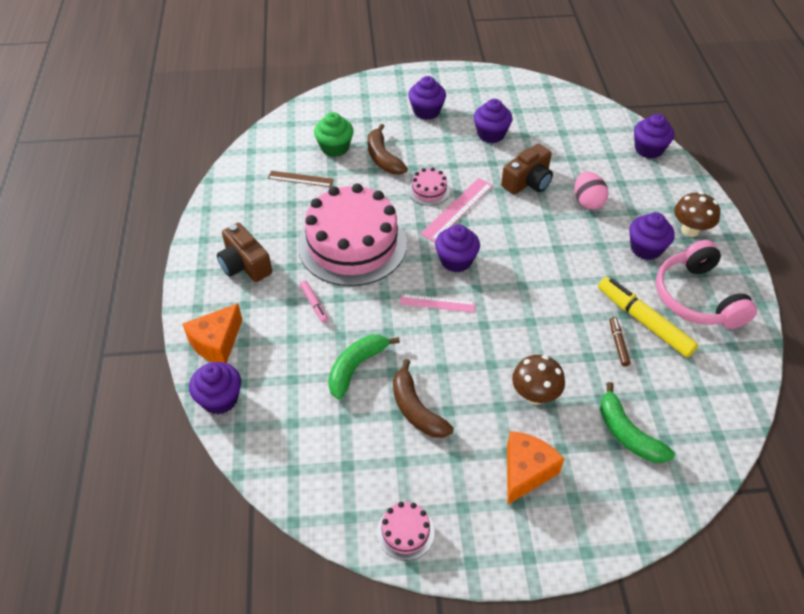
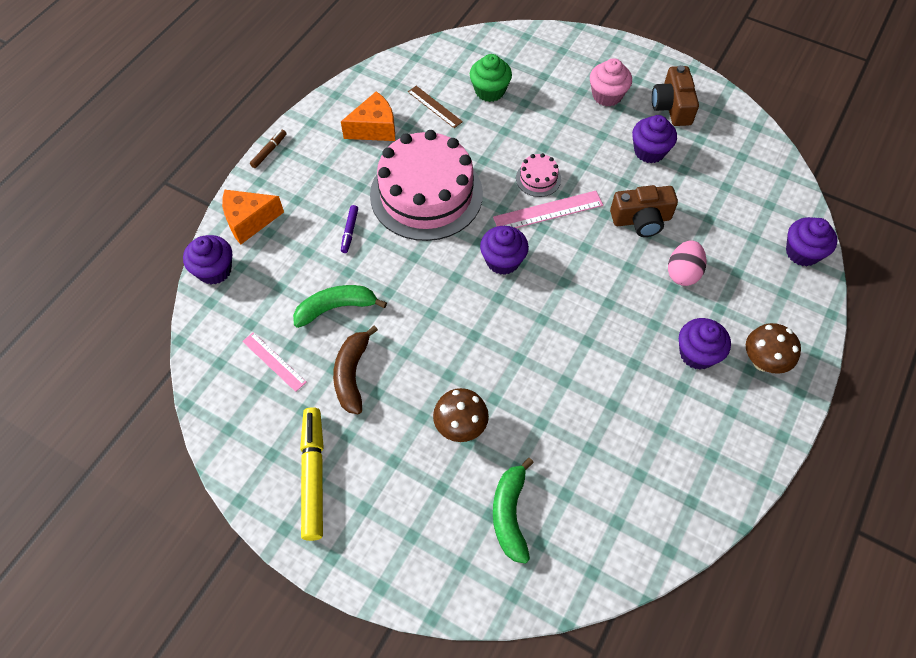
camera: 35 degrees right, 10 degrees up
(245, 264) = (324, 163): brown camera -> brown camera (672, 106)
(314, 304) = (350, 231): pink marker -> purple marker
(383, 158) = (524, 123): brown banana -> none
(405, 532) = (257, 469): pink cake -> none
(426, 111) = (607, 95): purple cupcake -> pink cupcake
(437, 303) = (451, 291): pink ruler -> pink ruler (274, 361)
(526, 472) = (393, 487): orange cheese -> orange cheese (374, 128)
(618, 344) = (579, 428): brown marker -> brown marker (269, 151)
(643, 322) = (624, 423): yellow marker -> yellow marker (313, 475)
(697, 298) = (702, 433): pink headphones -> none

